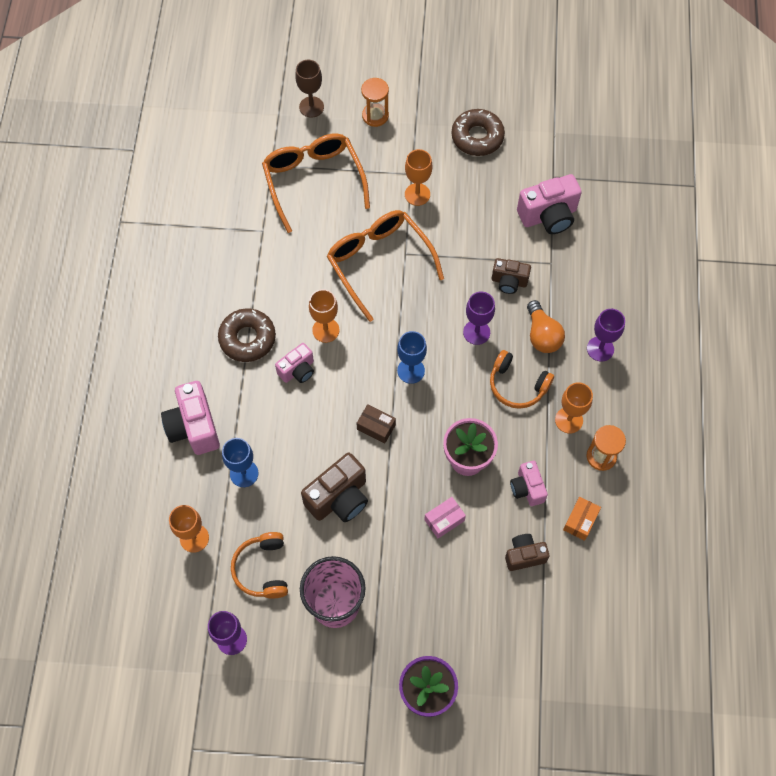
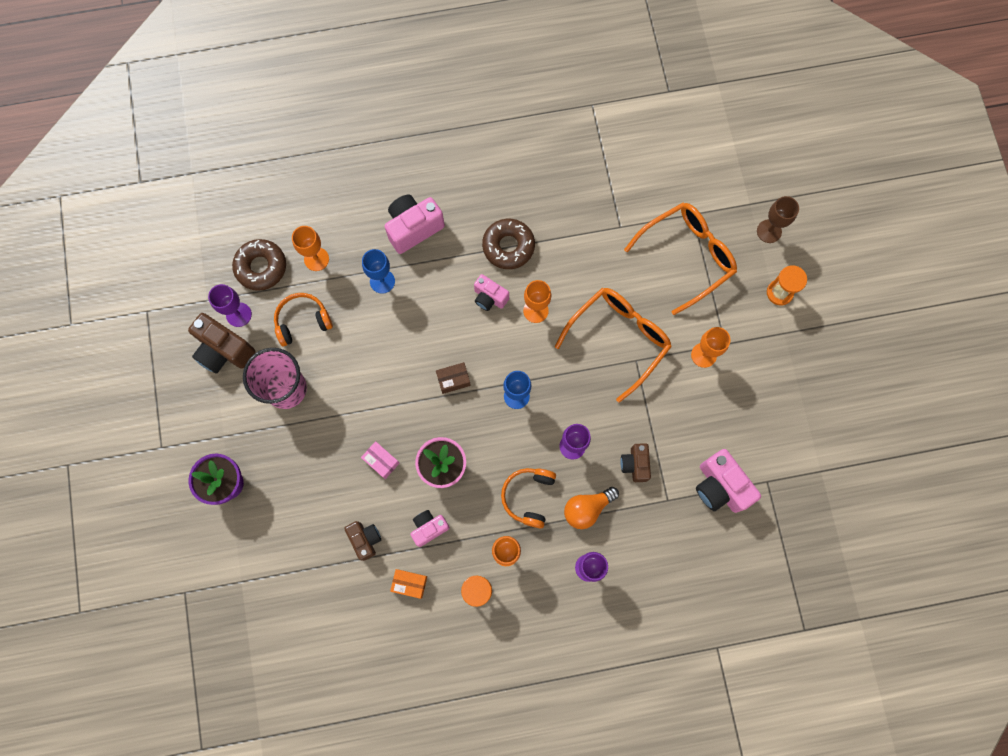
camera: 75 degrees right, 10 degrees up
(339, 498) = (379, 366): brown camera -> brown camera (224, 350)
(376, 427) = (453, 380): brown box -> brown box turned 60 degrees clockwise
(477, 137) = (788, 396): brown donut -> brown donut (261, 267)

